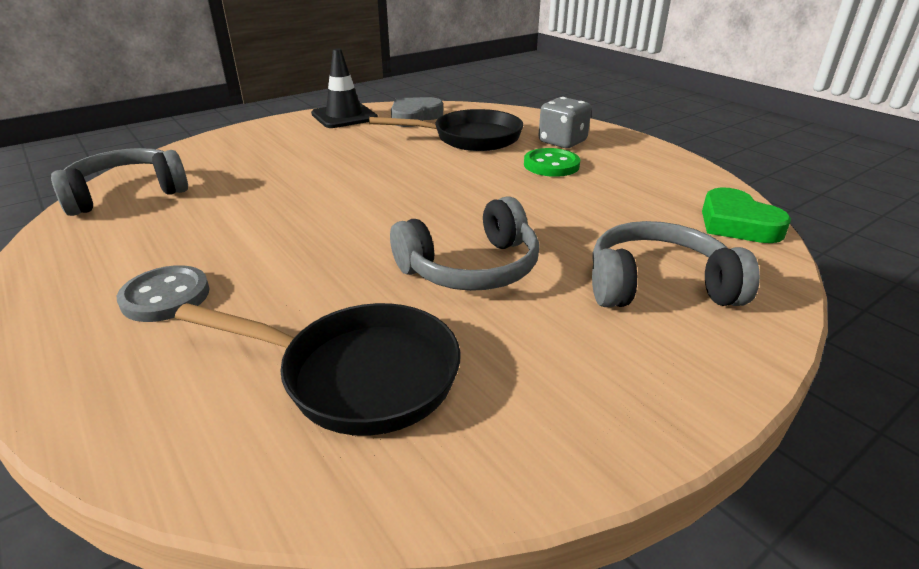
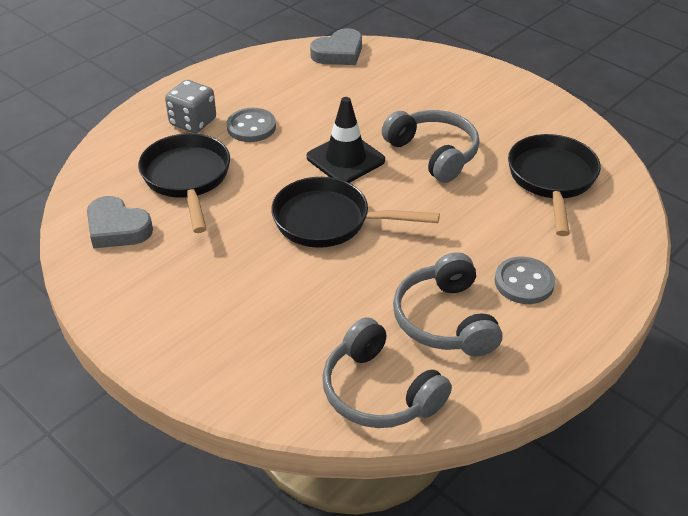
camera: 100 degrees left, 10 degrees up
(344, 116) = (114, 289): black traffic cone -> black traffic cone (345, 159)
(371, 191) = (329, 221): none -> black pan
(551, 165) = (251, 127): green button -> grey button
(658, 285) = (426, 86): grey headphones -> grey headphones (444, 320)
(737, 224) = (338, 53): green heart -> grey heart

